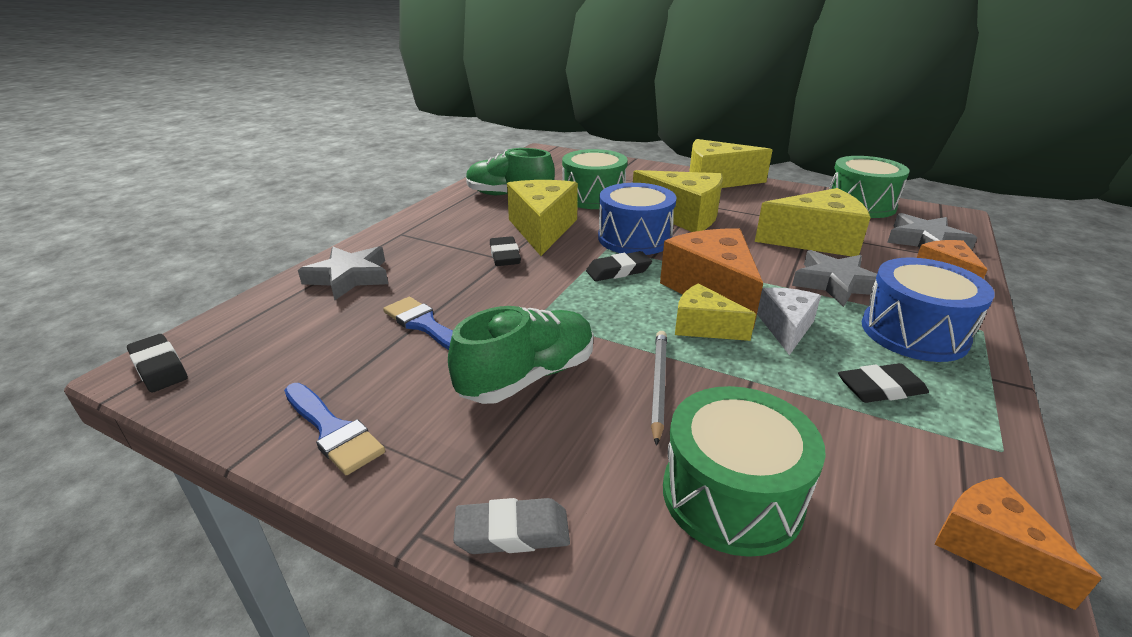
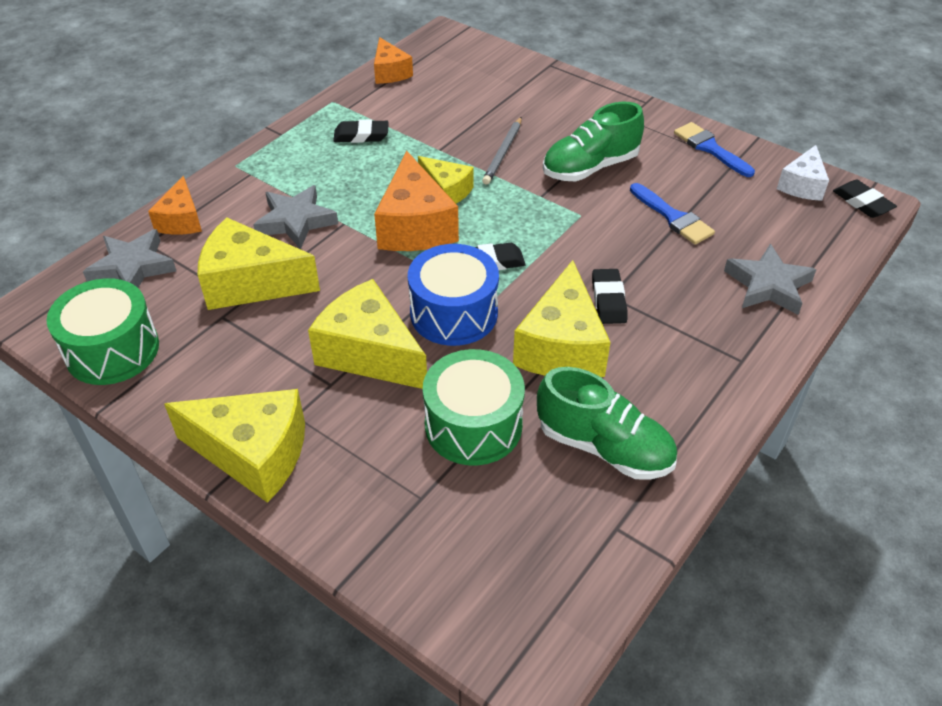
camera: 170 degrees left, 15 degrees up
(512, 532) = (601, 98): grey eraser -> none
(731, 495) = (491, 99): green drum -> none
(786, 328) = (382, 183): white cheese -> white cheese (802, 185)
(914, 332) = (289, 169): blue drum -> none

